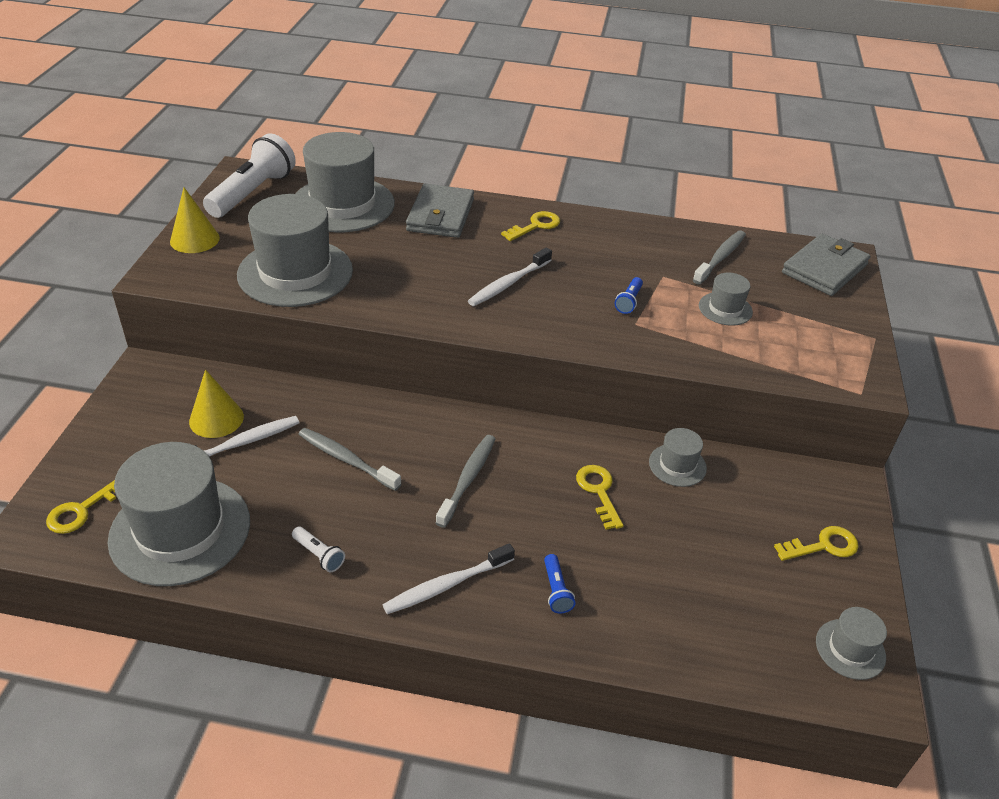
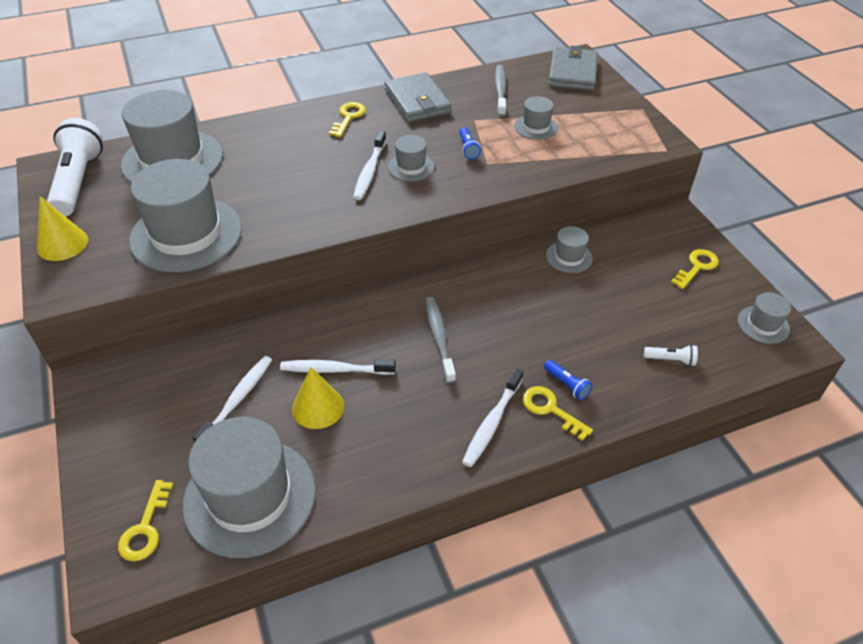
camera: 30 degrees left, 5 degrees up
(216, 419) = (196, 392): yellow cone -> yellow cone (318, 407)
(319, 555) = (380, 453): white flashlight -> white flashlight (671, 359)
(346, 459) = (335, 370): grey toothbrush -> white toothbrush
(440, 215) = (265, 137): grey wallet -> grey wallet (417, 101)
(552, 296) = (411, 167): none -> grey hat
(598, 492) = (535, 301): yellow key -> yellow key (550, 409)

